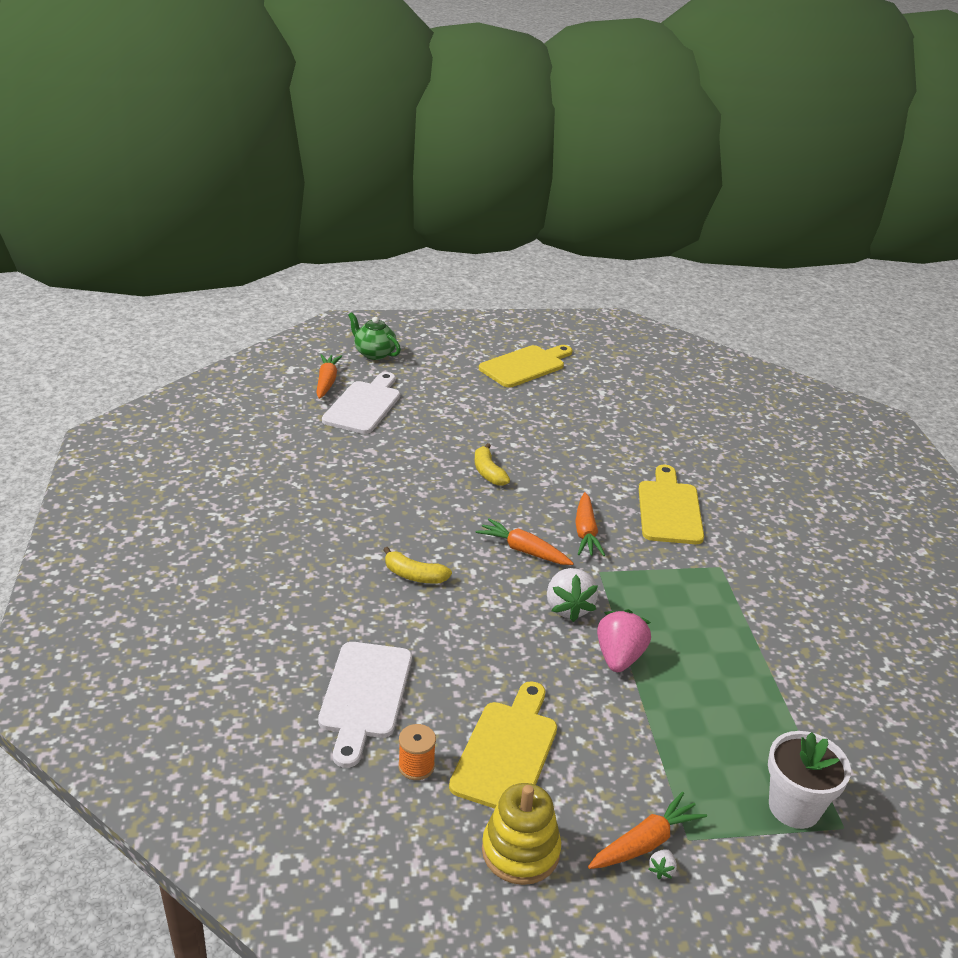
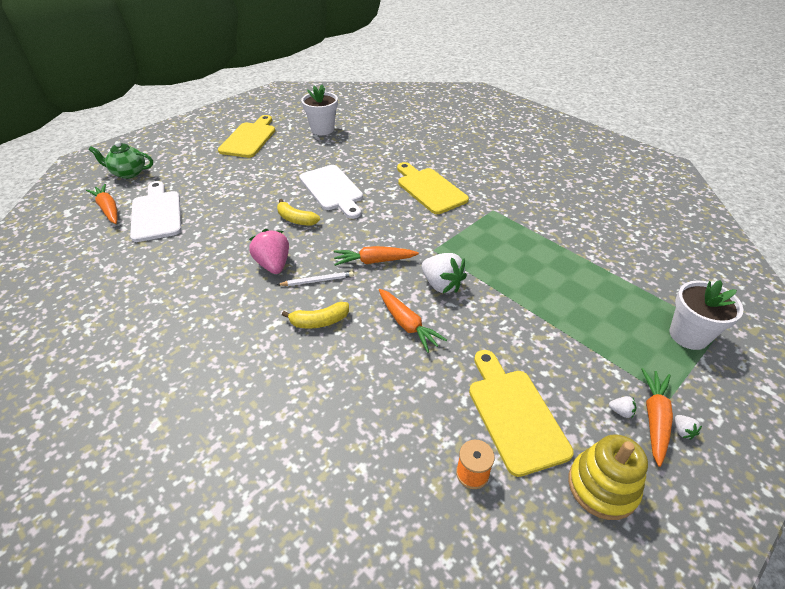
camera: 35 degrees left, 10 degrees up
(364, 695) = (378, 442): white cutting board -> white cutting board (332, 190)
(449, 539) = (317, 281): none -> white pencil
(586, 532) = (399, 228): orange carrot -> orange carrot (407, 324)
(617, 388) = (322, 129): none -> white flower pot
(617, 815) = (621, 411): none -> white strawberry
(619, 657) = (505, 300): pink strawberry -> pink strawberry (273, 264)

